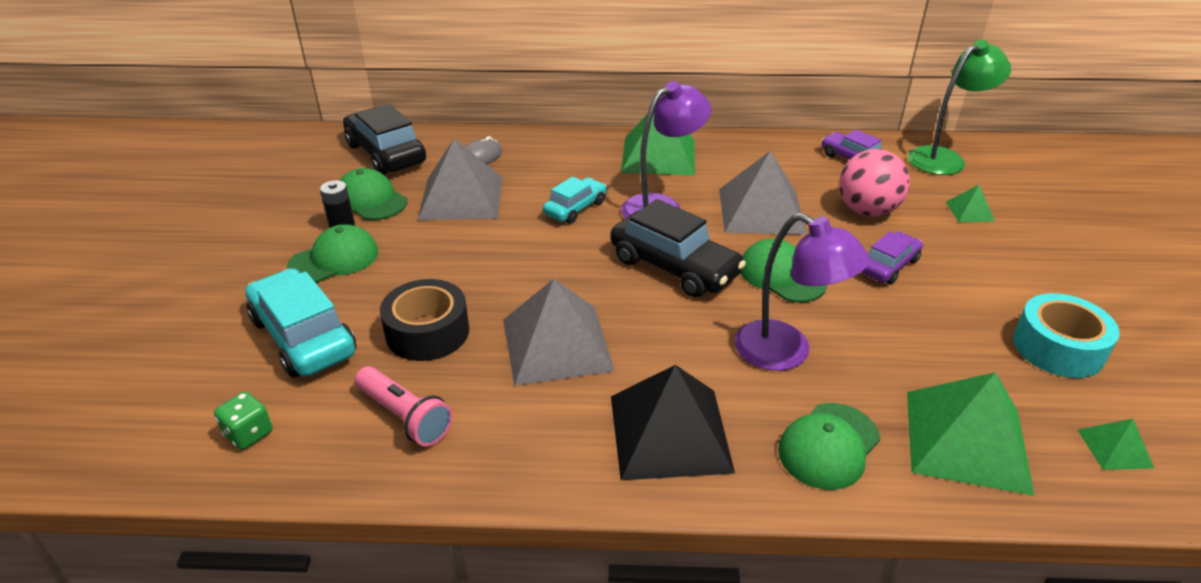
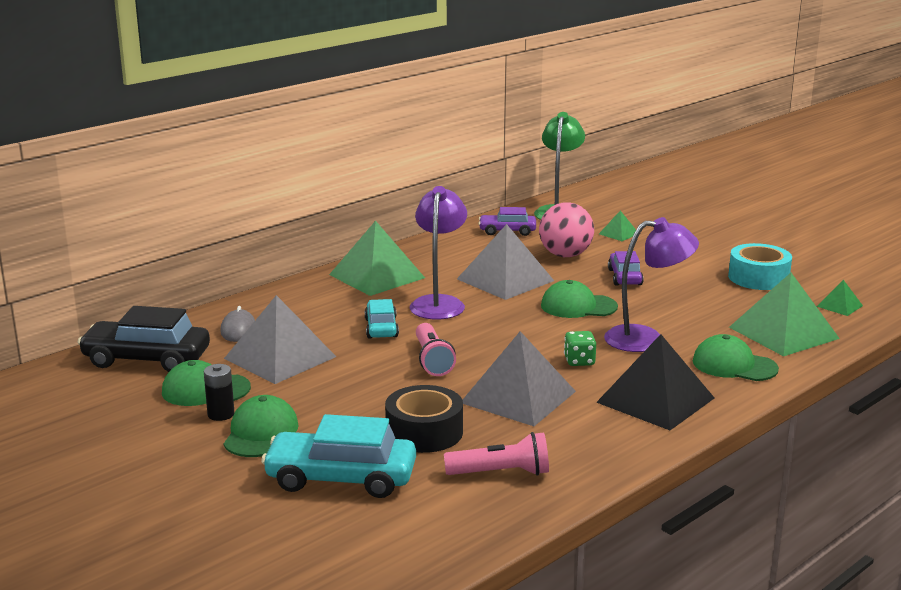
camera: 45 degrees left, 15 degrees down
(249, 434) = (419, 535): green dice -> green dice (579, 361)
(557, 263) = (432, 360): none -> pink flashlight
(674, 267) = (510, 329): black car -> none
(828, 446) = (734, 365): green cap -> green cap turned 120 degrees clockwise

